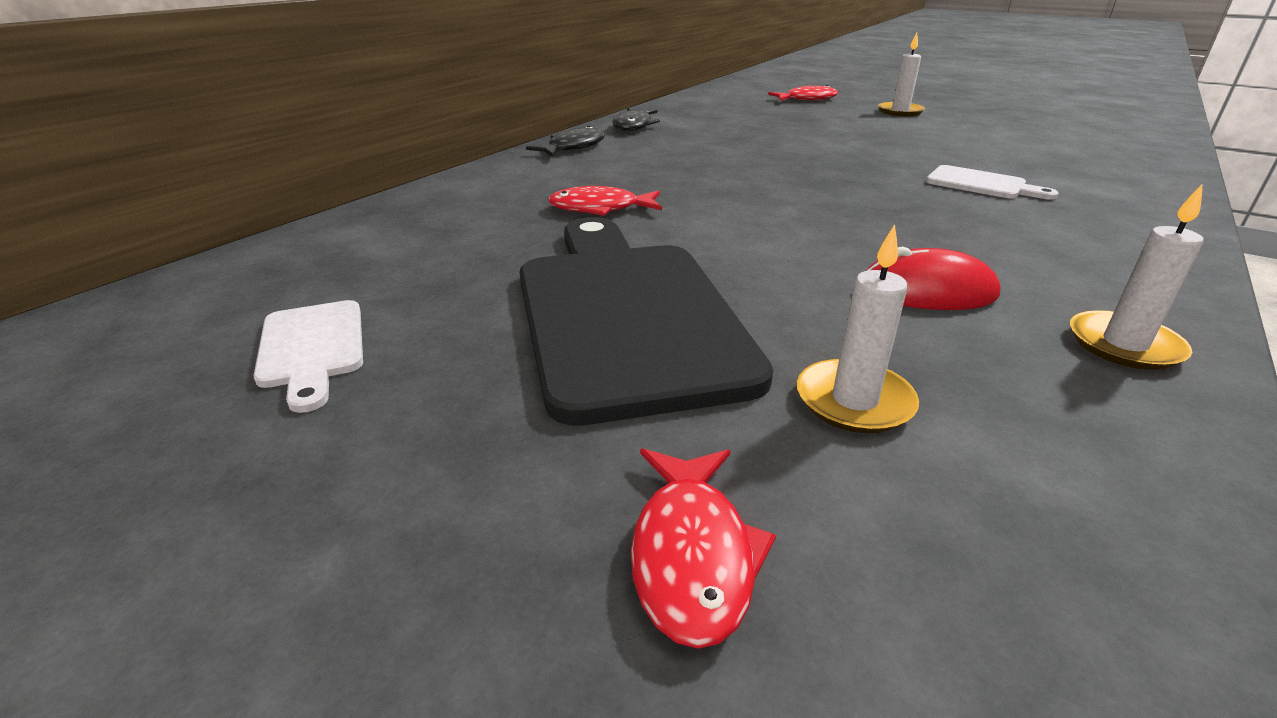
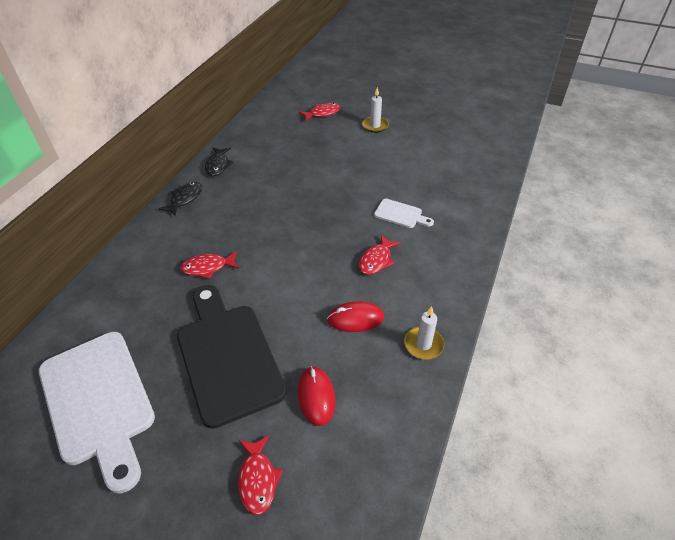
camera: 10 degrees left, 15 degrees up
(312, 348) = (98, 401): white cutting board -> white cutting board, size x2.23
(854, 401) = (316, 396): white candle -> red mouse
(950, 226) = (376, 260): none -> red fish

